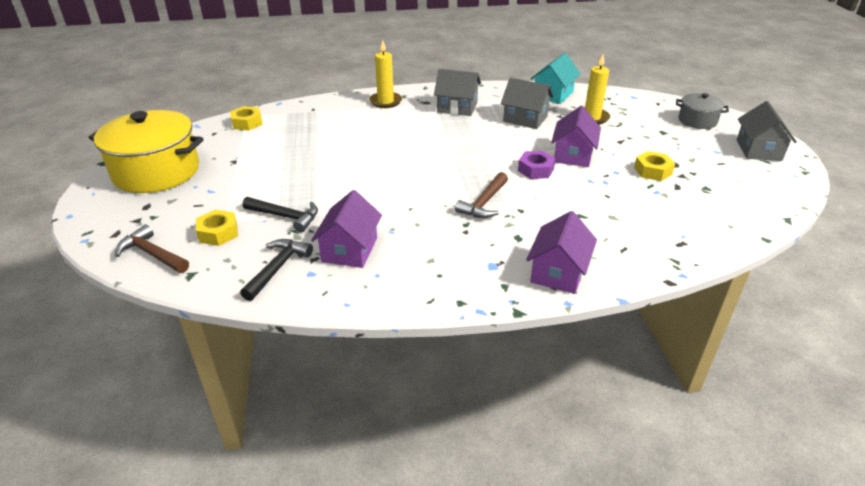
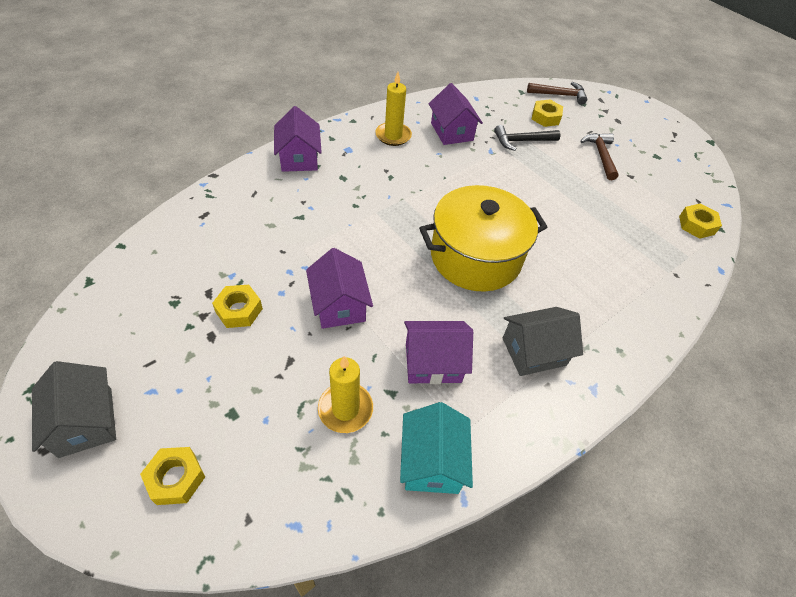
camera: 145 degrees right, 15 degrees up
(156, 172) = (662, 147): yellow pot -> yellow pot (475, 257)
(278, 268) = (480, 108): black hammer -> none
(385, 101) = (625, 326): yellow candle -> yellow candle (393, 136)
(484, 203) = (390, 202): brown hammer -> brown hammer (600, 155)
(525, 119) = (433, 362): grey house -> purple house
(536, 170) = (368, 263): purple nut -> none
(697, 121) = (176, 478): grey pot -> yellow nut

